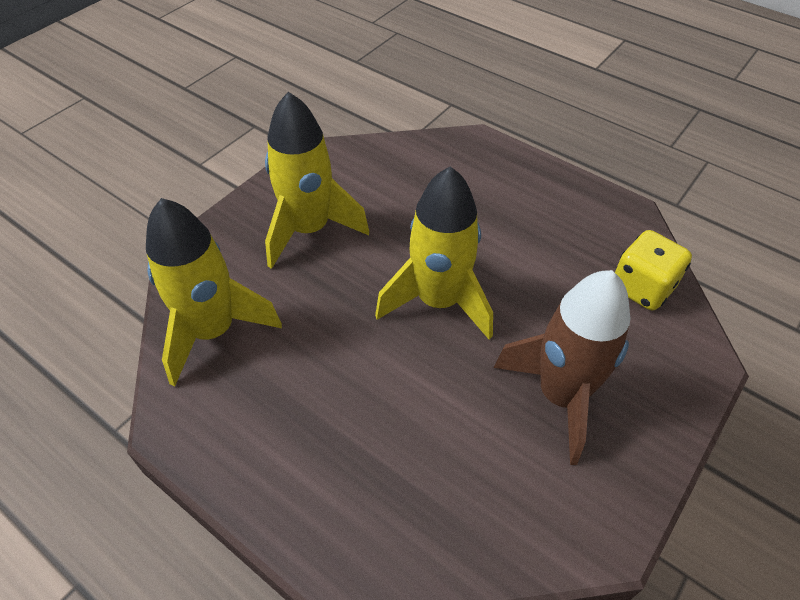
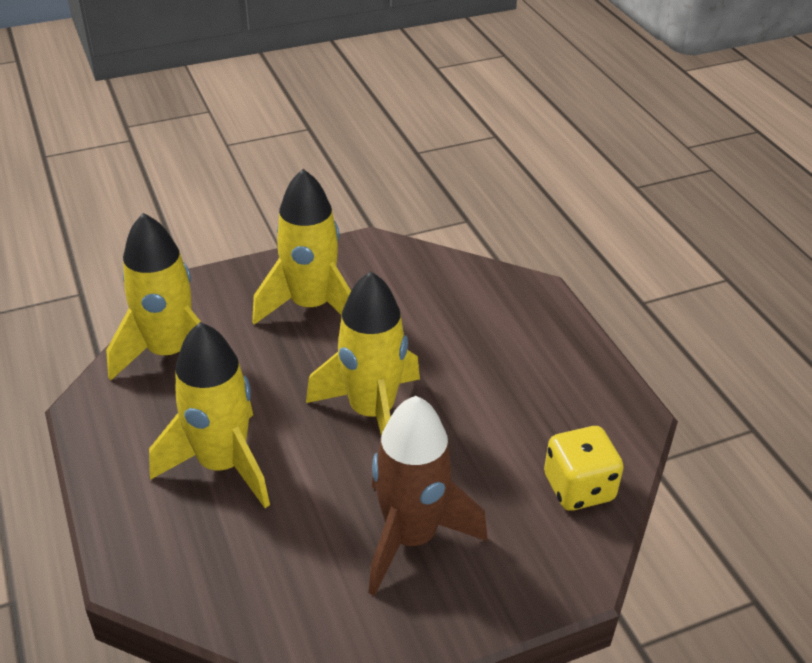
camera: 30 degrees right, 10 degrees down
(351, 414) = (222, 464): none -> yellow rocket

